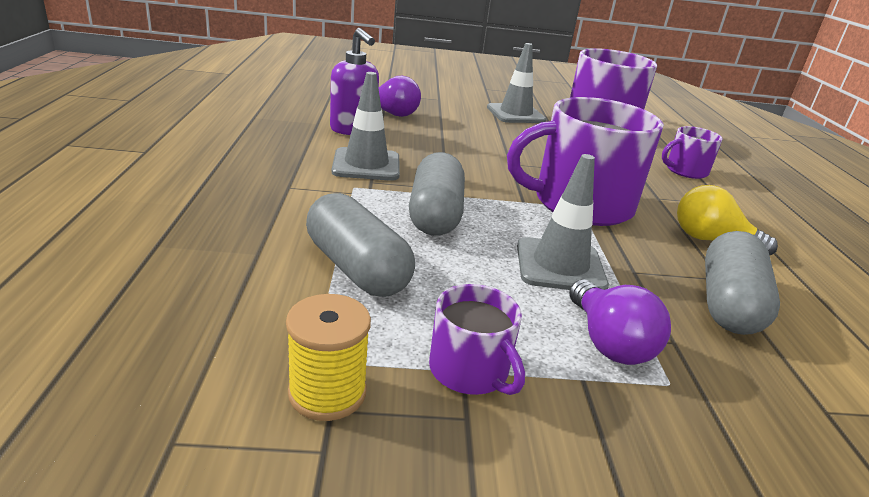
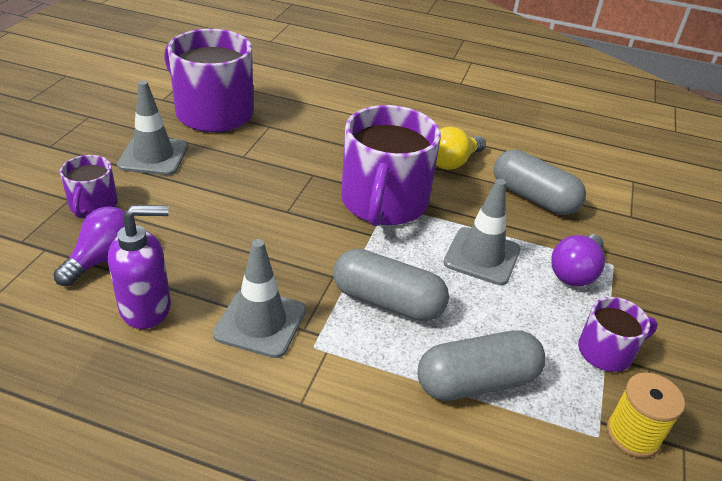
camera: 70 degrees left, 10 degrees up
(608, 342) = (575, 272): purple light bulb -> purple light bulb turned 120 degrees clockwise
(685, 171) = (333, 114): purple mug -> purple mug (93, 205)

